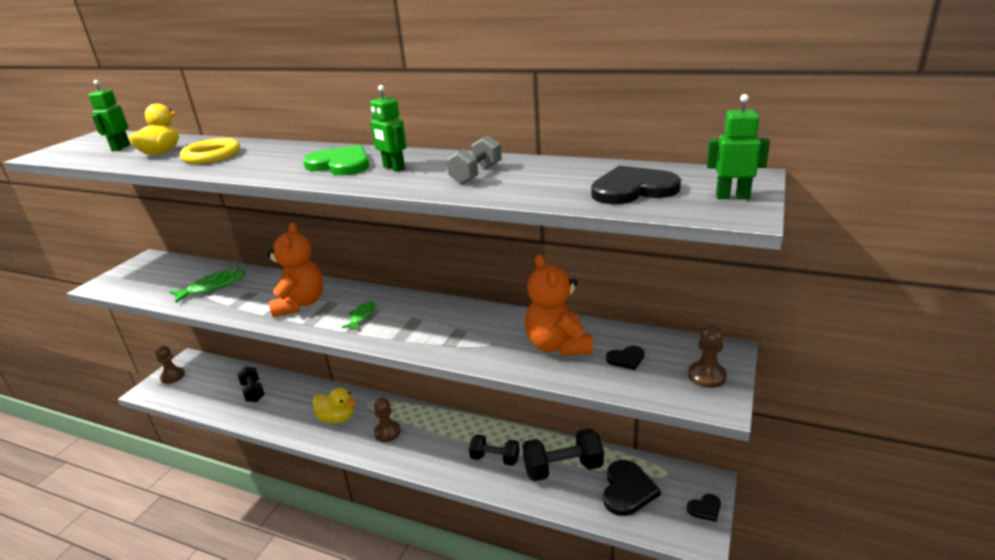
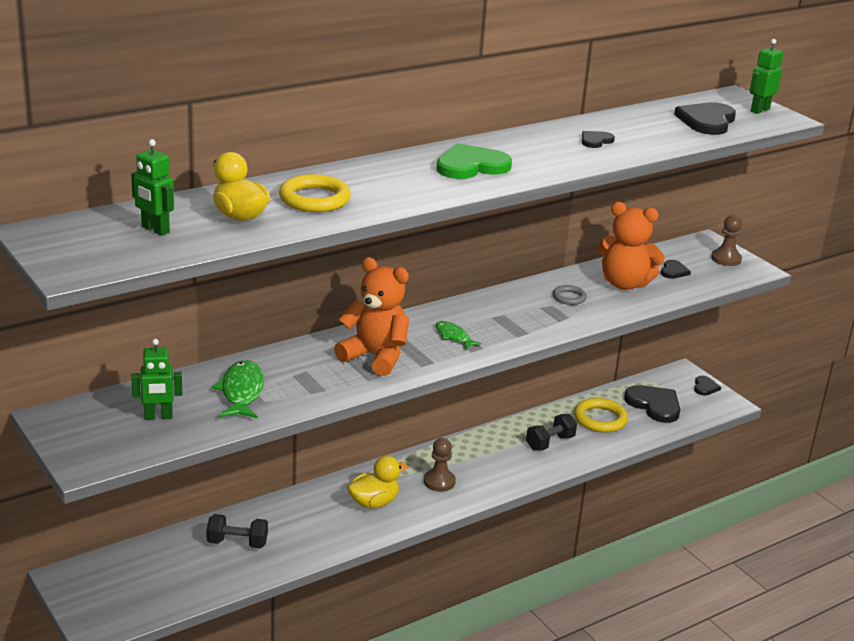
camera: 60 degrees left, 0 degrees up
(173, 376) = (95, 597): brown pawn -> none
(393, 168) = (524, 155): green robot -> green robot (158, 416)
(476, 174) = (595, 141): grey dumbbell -> black heart
(491, 332) = (569, 297): none -> grey ring
(563, 468) = (600, 419): black dumbbell -> yellow ring

